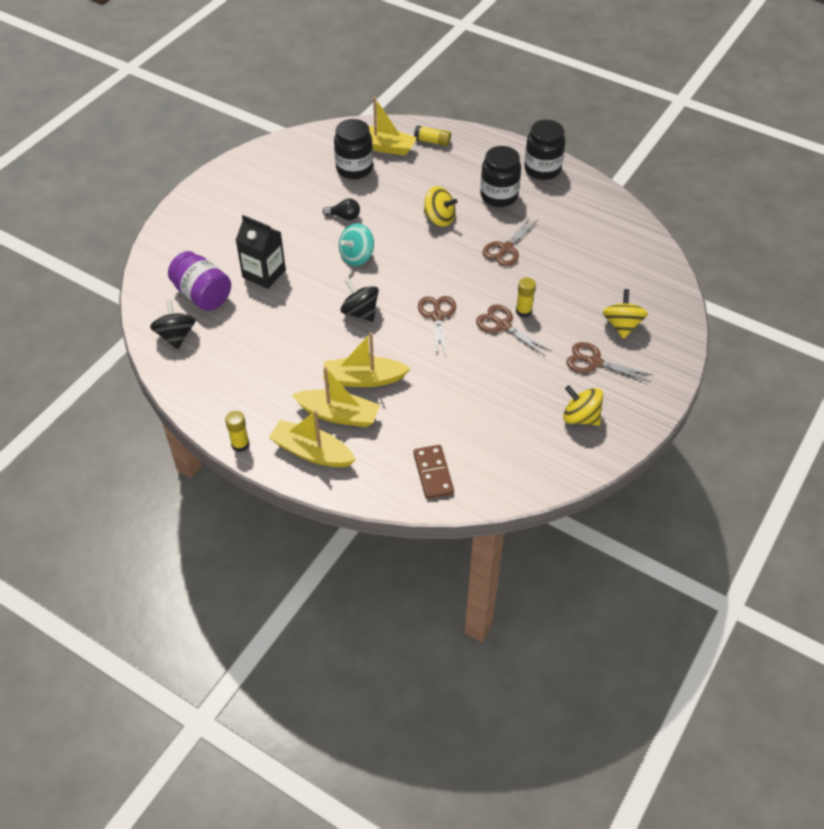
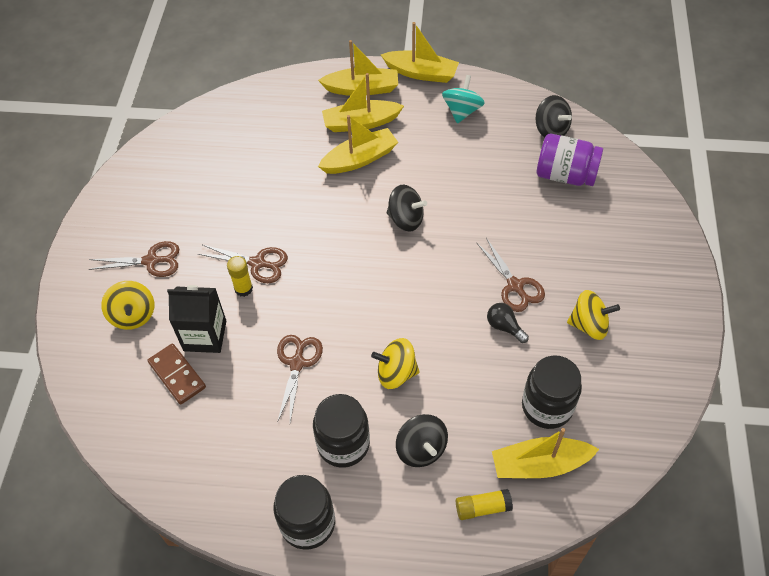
camera: 155 degrees right, 5 degrees up
(240, 444) = (421, 73): yellow glue stick -> yellow boat
(264, 273) = (529, 220): black carton -> black carton (205, 335)
(344, 216) = (504, 327): black light bulb -> black light bulb turned 60 degrees clockwise
(357, 256) = (453, 280): turquoise spinning top -> turquoise spinning top (462, 111)
(433, 473) = (256, 110): brown domino -> brown domino (177, 375)
(437, 316) = (328, 246): brown scissors -> brown scissors (515, 286)
(450, 177) = (421, 449): none -> black spinning top
(580, 417) = (148, 202): yellow spinning top -> yellow spinning top (589, 325)

